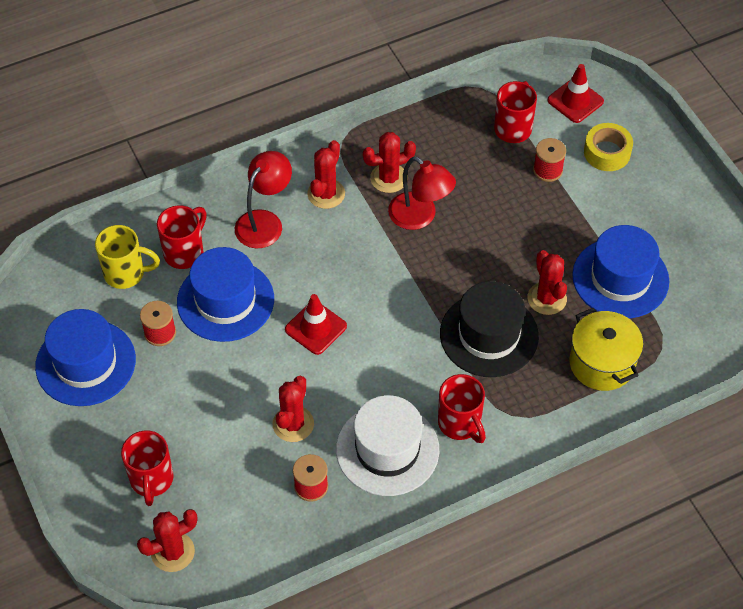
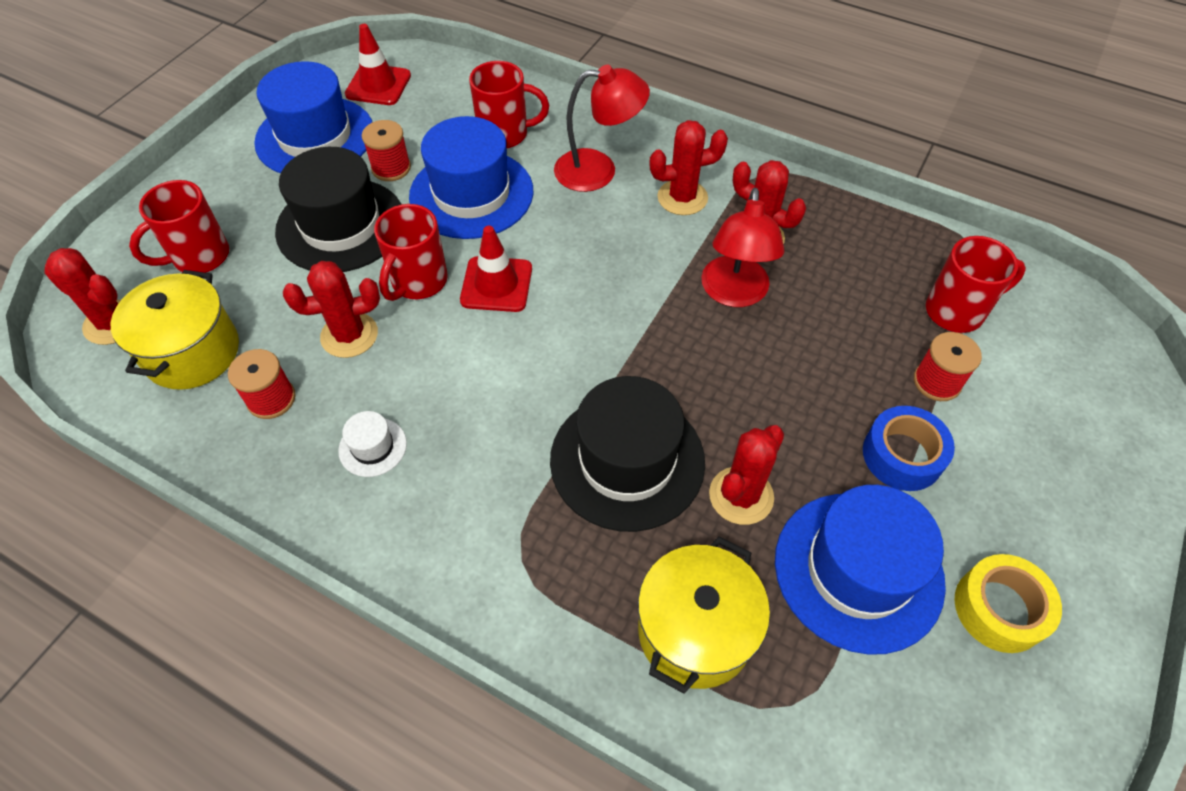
camera: 55 degrees right, 0 degrees up
(126, 273) = (444, 109): yellow mug -> none
(191, 386) = (341, 225): none -> black hat
(238, 515) = (192, 352): none -> yellow pot
(387, 449) = (372, 447): white hat -> white hat, size x0.44
(460, 424) = (465, 506): red mug -> red mug (418, 282)
(575, 101) = (1072, 351): red traffic cone -> red traffic cone (378, 85)
(576, 216) = (902, 455): none -> blue tape
(607, 152) = (1038, 433): yellow tape -> yellow tape (999, 608)

